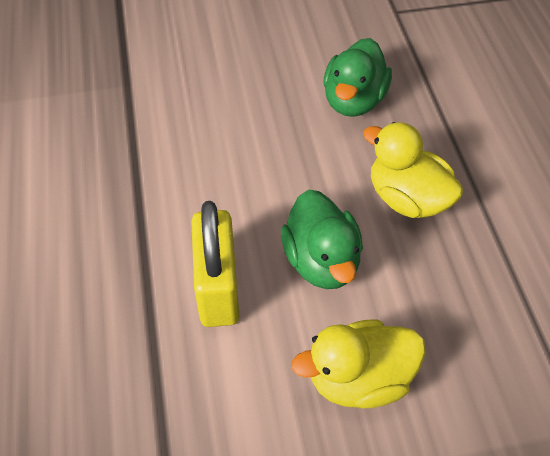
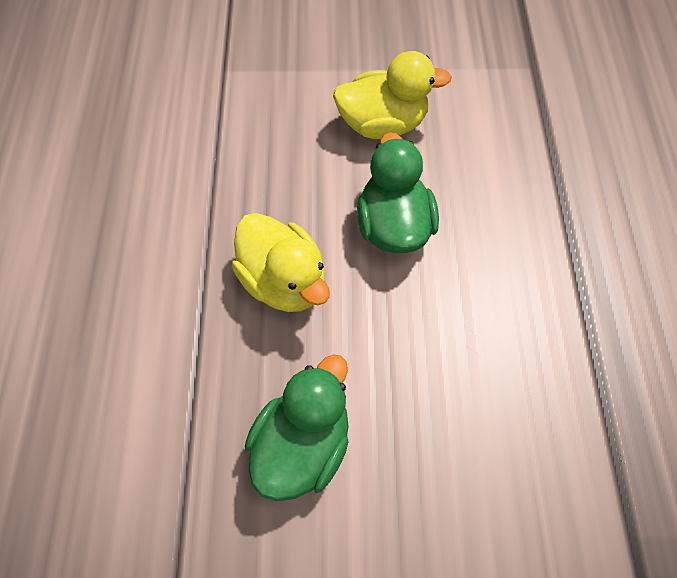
camera: 170 degrees left, 10 degrees up
(218, 288) = (498, 215): yellow padlock -> none

